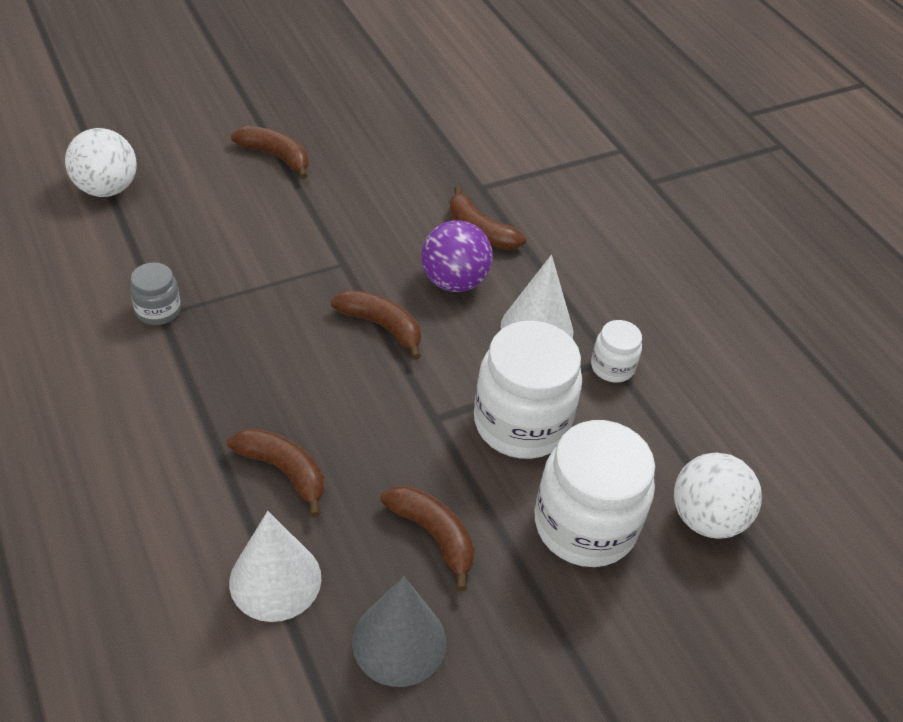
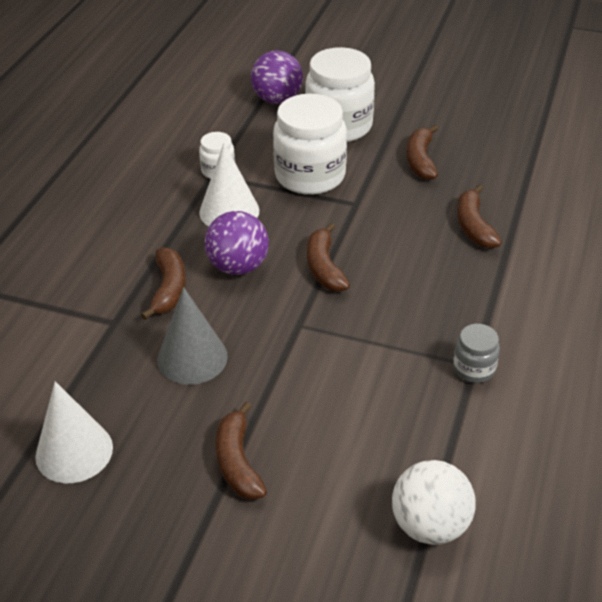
camera: 130 degrees left, 5 degrees down
(275, 580) = (523, 186): white cone -> white cone (74, 451)
(399, 641) = (482, 137): grey cone -> grey cone (192, 358)
(706, 518) = (277, 99): white ball -> purple ball

